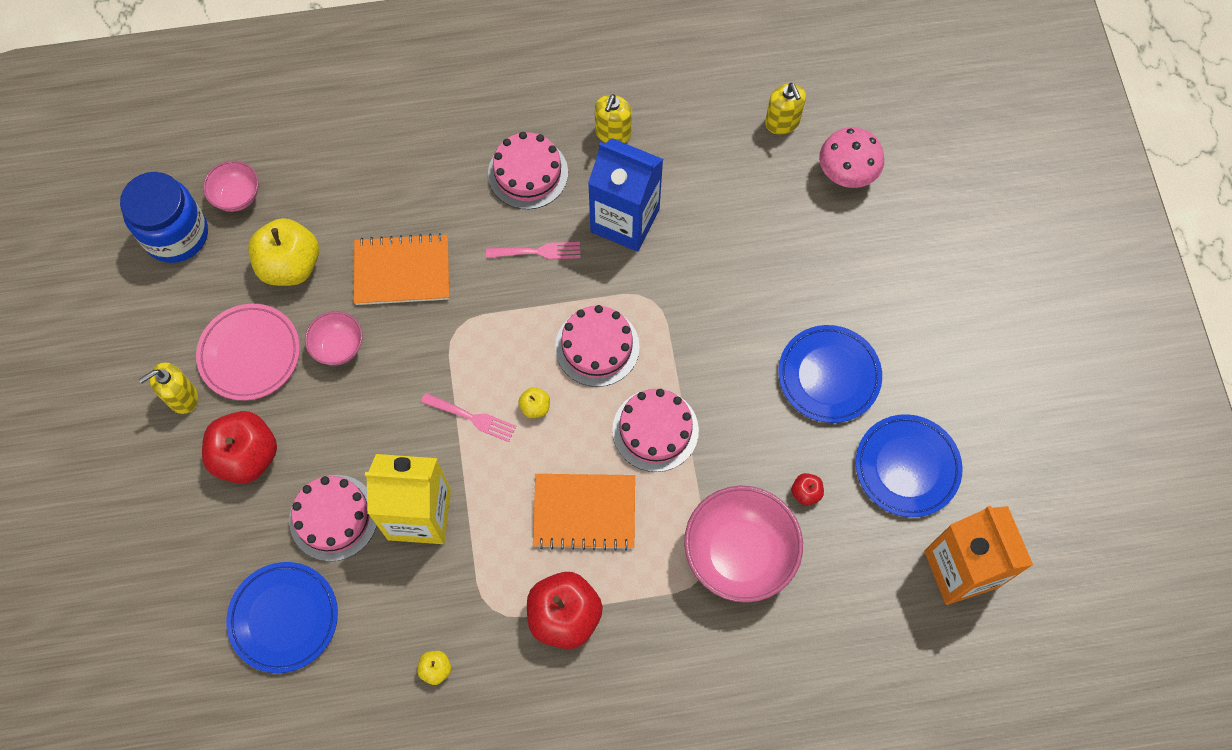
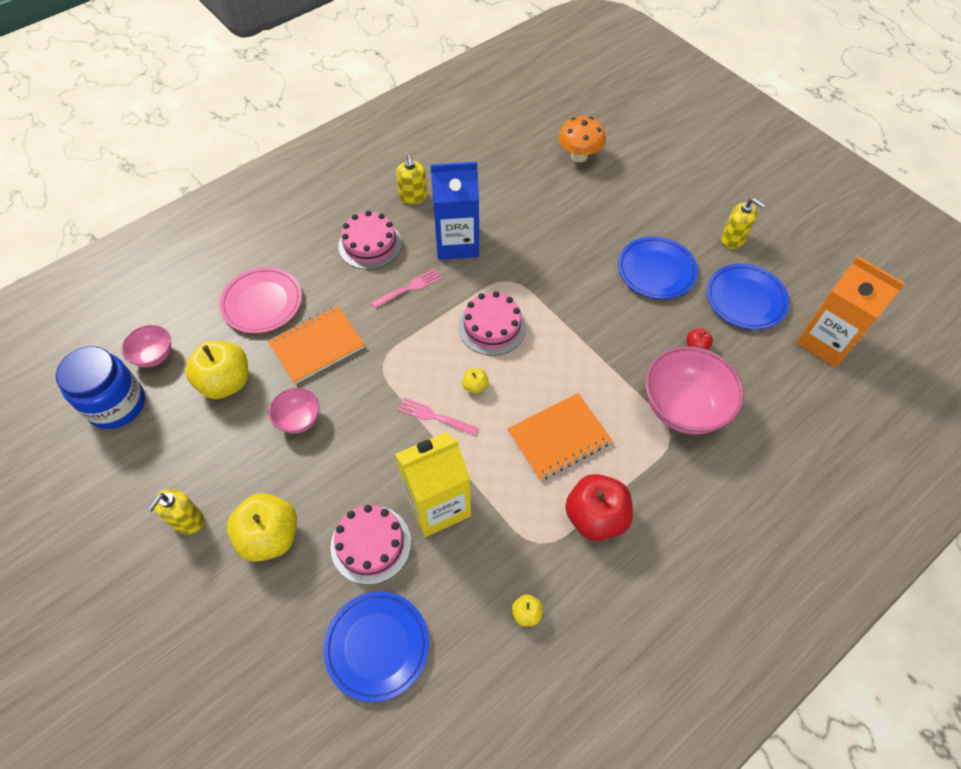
camera: 30 degrees left, 10 degrees down
(247, 456) = (270, 536): red apple -> yellow apple
(250, 354) = (228, 459): pink plate -> pink plate (262, 303)
(472, 418) = (434, 416): pink fork -> pink fork turned 150 degrees counterclockwise
(655, 430) = (569, 359): pink cake -> none
(782, 122) = (518, 145): yellow soap dispenser -> yellow soap dispenser (733, 239)
(846, 174) = (579, 156): pink mushroom -> orange mushroom

